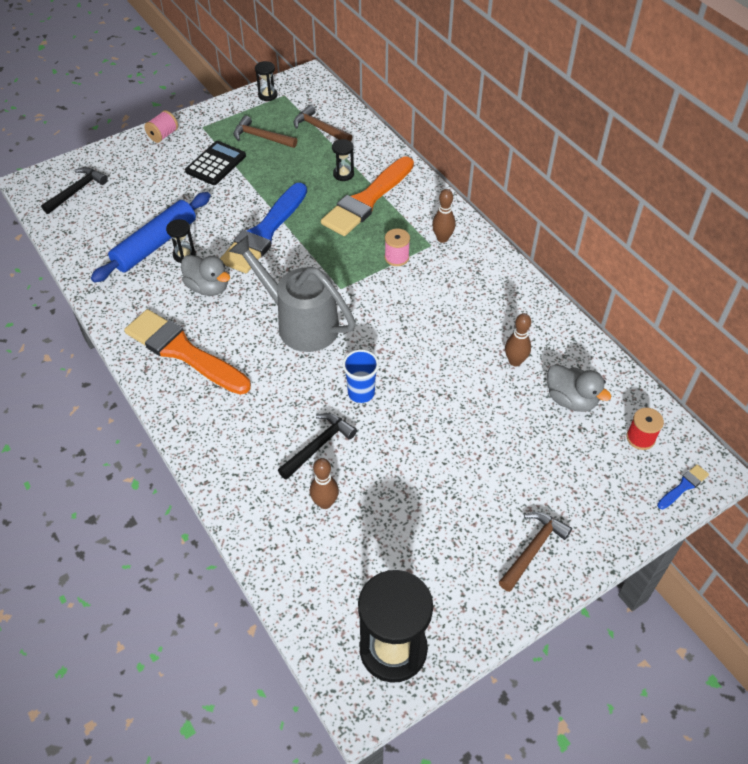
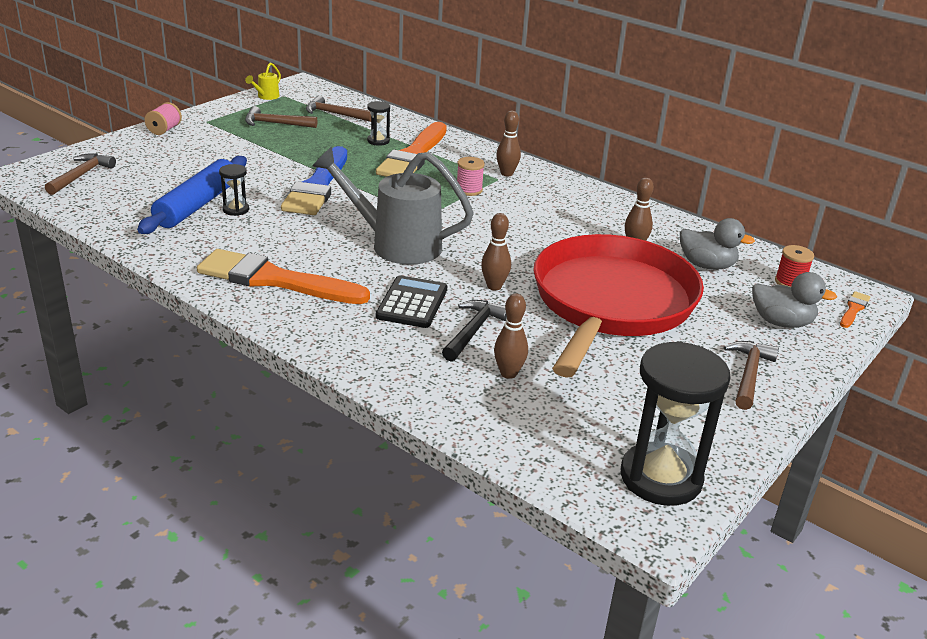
camera: 20 degrees left, 20 degrees down
(77, 191) = (81, 175): black hammer -> brown hammer
(208, 287) = (277, 230): grey duck -> grey duck (781, 322)
(216, 164) = (235, 144): black calculator -> black calculator (412, 303)
(267, 95) = (266, 97): black hourglass -> yellow watering can
(361, 393) = (494, 286): blue cup -> brown bowling pin
(455, 433) = (611, 303): none -> red pan
(683, 486) = (853, 309): blue brush -> orange brush

